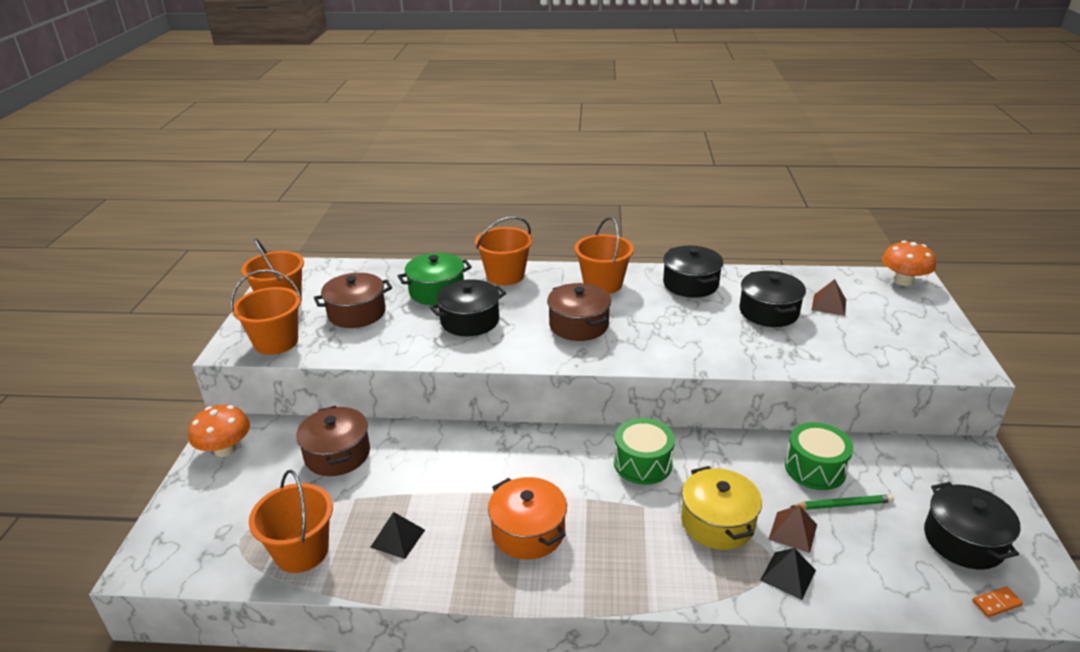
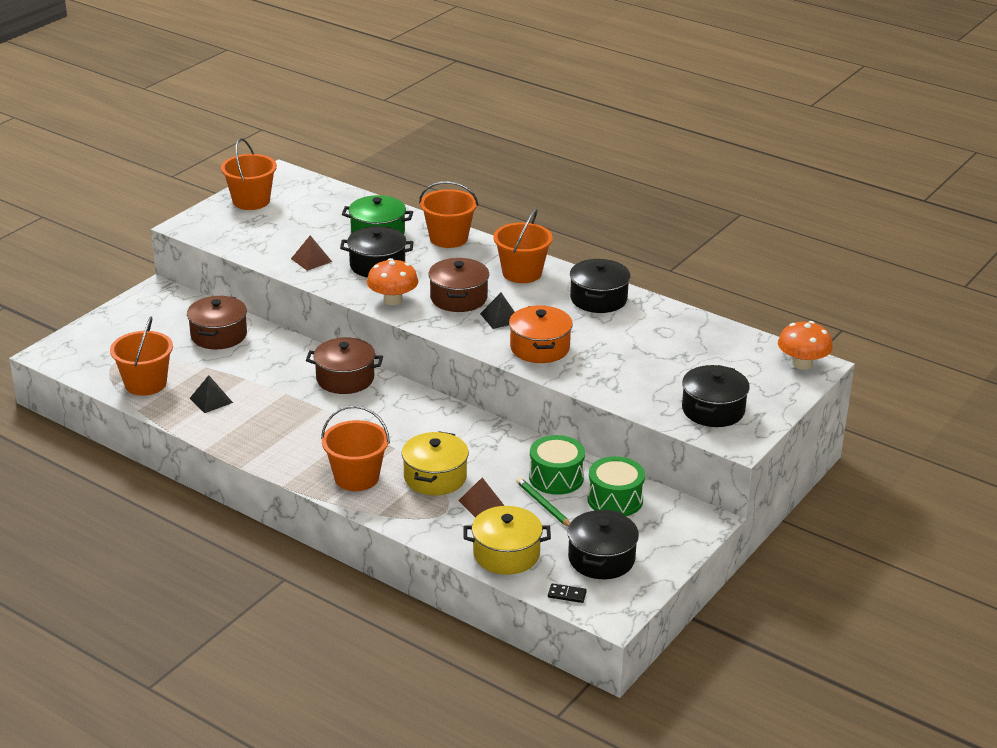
camera: 30 degrees right, 0 degrees up
(225, 449) = (147, 304): orange mushroom -> orange mushroom (393, 300)
(276, 342) = (220, 232): orange bucket -> orange bucket (356, 477)
(357, 313) = (298, 229): brown pot -> brown pot (345, 379)
(528, 531) = (299, 430): orange pot -> orange pot (539, 348)
(642, 463) = (428, 424): green drum -> green drum (615, 499)
(768, 312) = (633, 344): black pot -> black pot (713, 410)
(788, 575) = (443, 522): black pyramid -> black pyramid (500, 317)
(829, 305) = (696, 357): brown pyramid -> brown pyramid (311, 260)
(843, 505) = (543, 505): green pencil -> green pencil turned 150 degrees counterclockwise
(887, 583) = (506, 554): none -> yellow pot
(996, 603) = (567, 595): orange domino -> black domino

